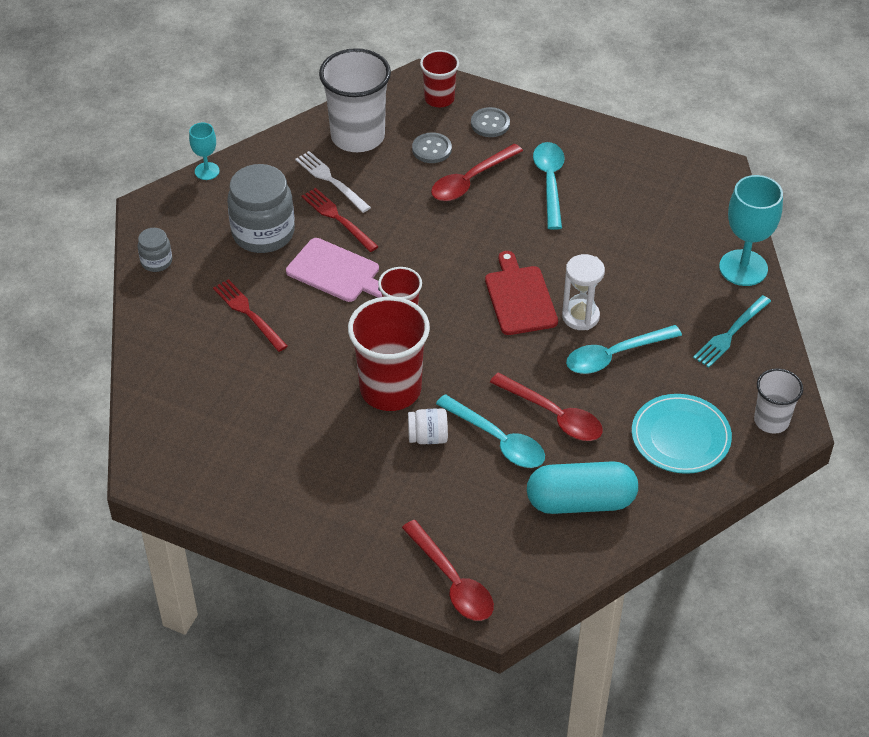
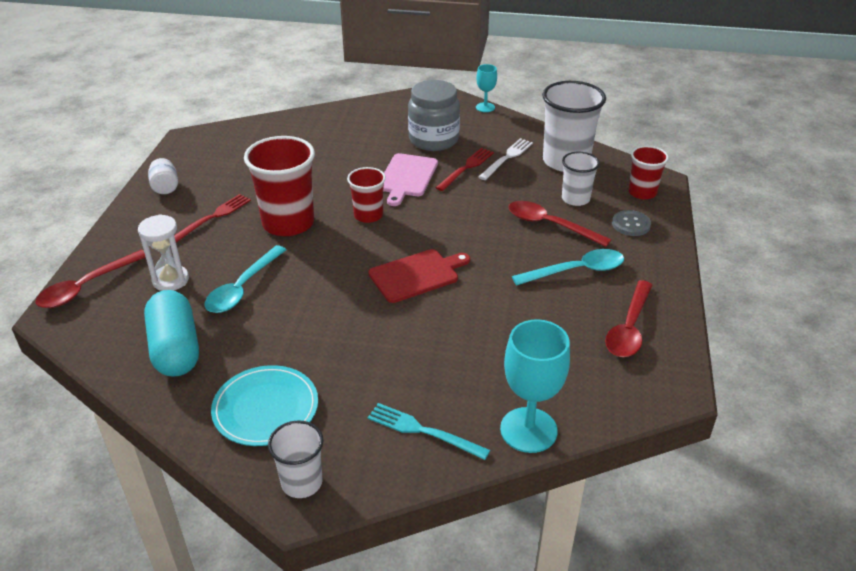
camera: 75 degrees right, 10 degrees down
(156, 261) = (385, 106): grey jar -> none
(248, 313) = (348, 148): red fork -> red fork (213, 217)
(428, 437) = (240, 250): white jar -> white jar (165, 187)
(431, 149) = (575, 199): grey button -> white cup
(554, 415) = (277, 317): red spoon -> red spoon (629, 328)
(580, 316) = (407, 316): white hourglass -> white hourglass (171, 280)
(614, 356) = (363, 345): turquoise spoon -> none

